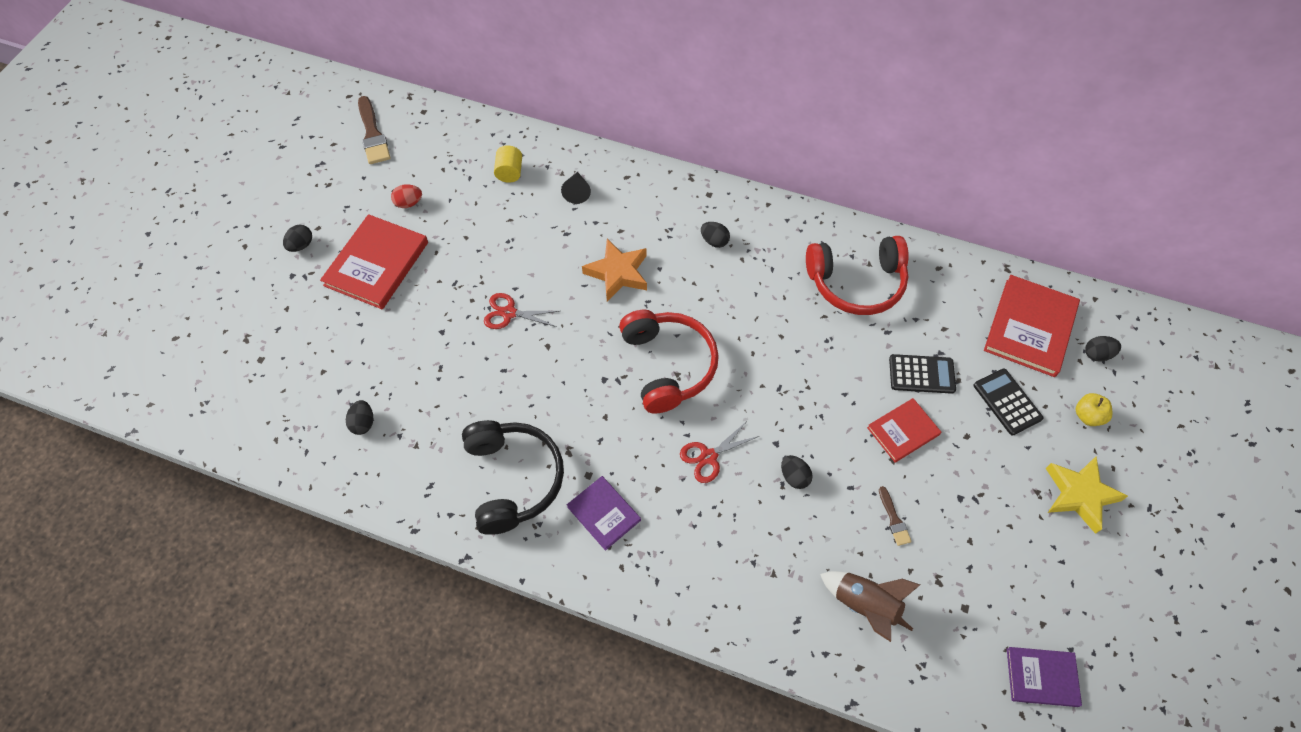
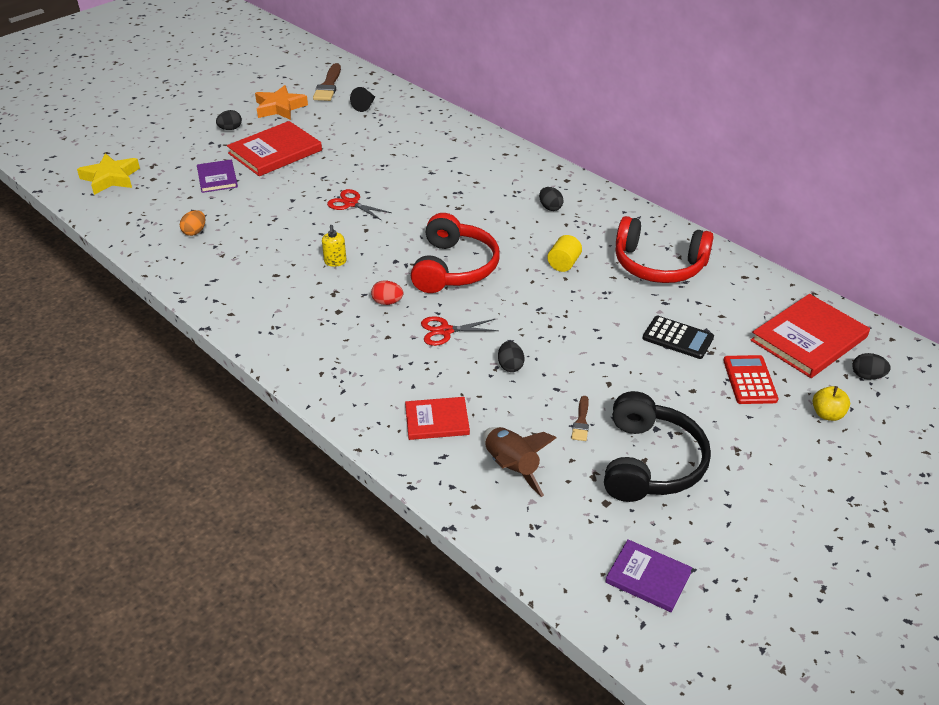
camera: 25 degrees right, 20 degrees down
(363, 423) = (195, 232): black egg -> orange egg
(409, 203) = (325, 127): red egg -> red egg (387, 302)
(509, 172) = (414, 129): yellow cylinder -> yellow cylinder (563, 264)
(512, 479) = (277, 295): black headphones -> black headphones (649, 463)
(543, 406) = (335, 262): none -> yellow soap dispenser
(577, 192) = (458, 152): black cone -> black cone (365, 106)
(604, 513) = (332, 337): purple book -> purple book (217, 178)
(618, 273) = (455, 204): orange star -> orange star (280, 107)
(903, 431) = (632, 368): red book -> red book (437, 420)
(1007, 402) = (749, 380): black calculator -> red calculator
(1079, 495) = (780, 465): yellow star -> yellow star (111, 178)

